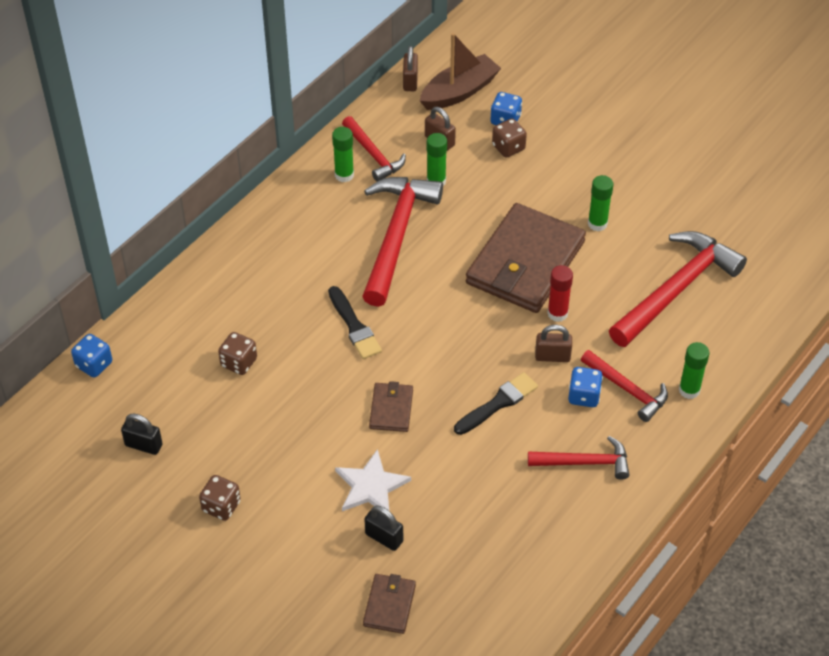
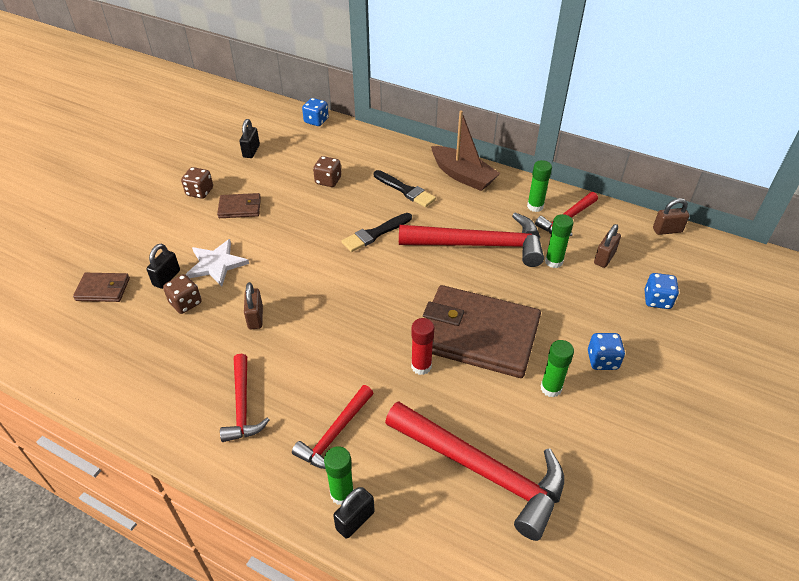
camera: 80 degrees right, 5 degrees down
(391, 409) = (293, 266): brown wallet -> brown wallet (240, 208)
(459, 92) = (674, 263): brown boat -> brown boat (463, 176)
(498, 403) = (306, 333): black brush -> black brush (405, 190)
(508, 147) = (621, 306): brown dice -> brown dice (185, 303)
(552, 356) = (367, 367): brown padlock -> brown padlock (255, 317)
(584, 396) = (322, 397): blue dice -> blue dice (602, 360)
(715, 383) = (355, 520): none -> black padlock

